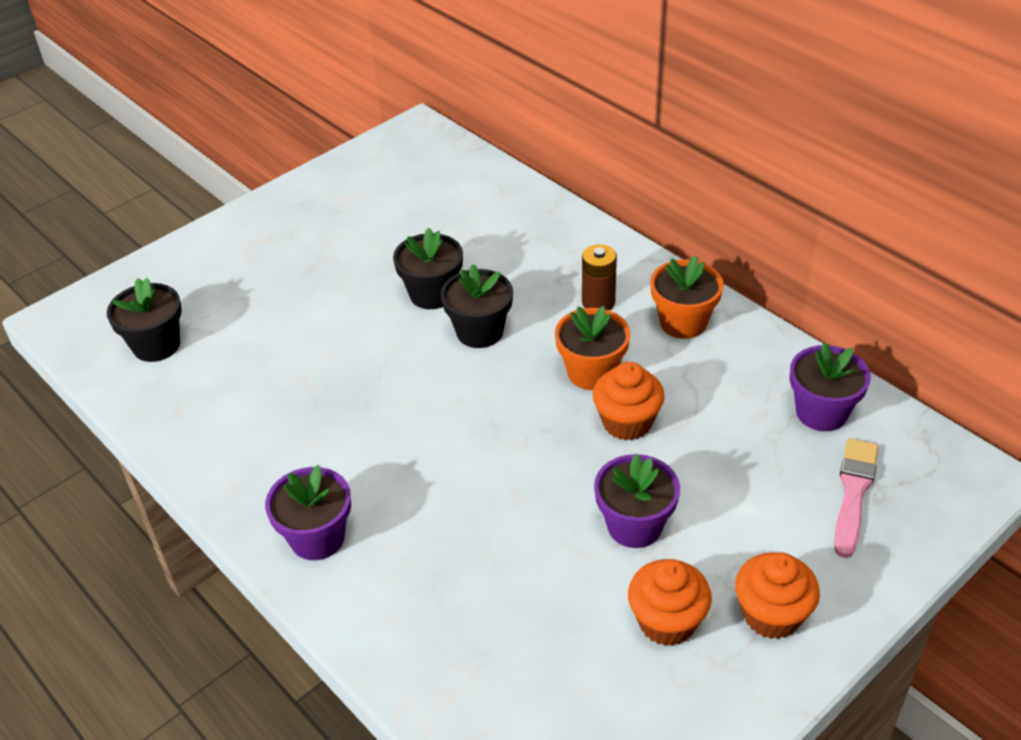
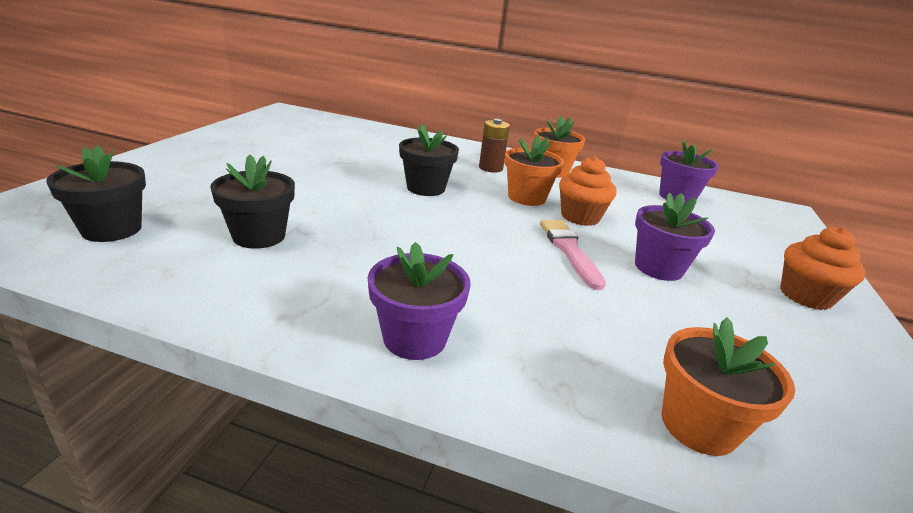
camera: 35 degrees left, 15 degrees down
(432, 294) = (369, 174): black flower pot -> black flower pot (259, 236)
(467, 690) = (698, 425): none -> orange flower pot
(667, 622) = (758, 318): orange cupcake -> none
(853, 492) = (745, 227): pink brush -> pink brush (569, 250)

